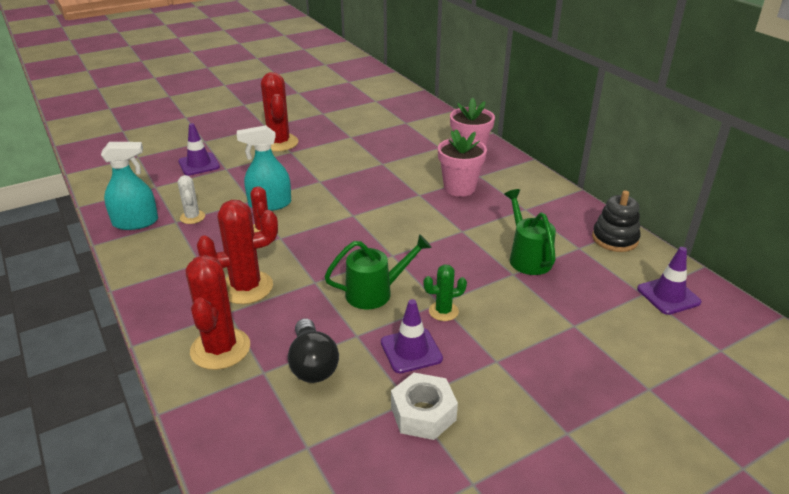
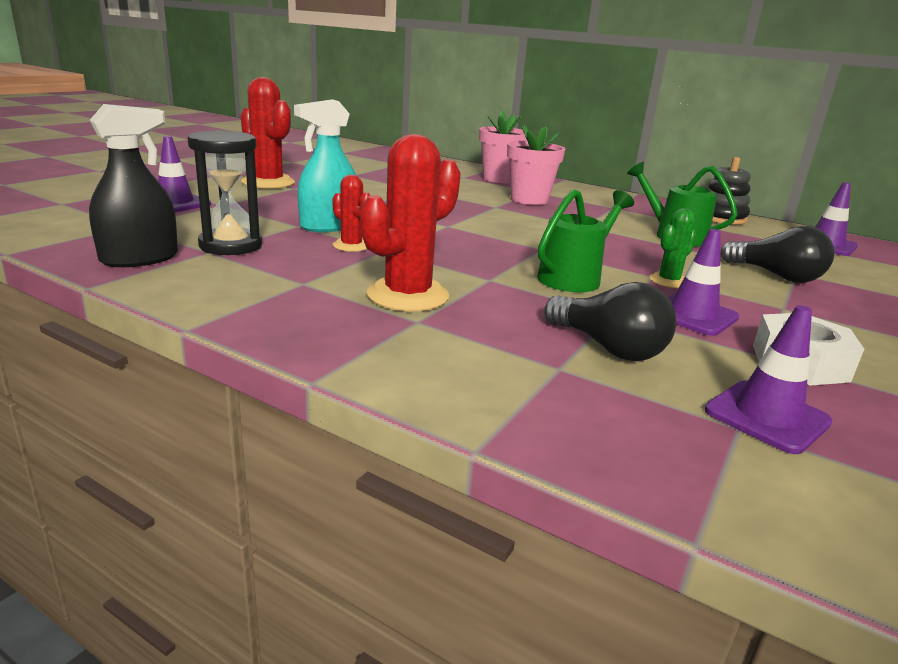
camera: 30 degrees left, 10 degrees down
(135, 222) = (139, 258): turquoise spray bottle -> black spray bottle
(192, 217) = (230, 245): white cactus -> black hourglass
(220, 349) = (463, 357): red cactus -> none
(334, 445) = (767, 416): none -> purple traffic cone
(548, 325) = (776, 276): none -> black light bulb

